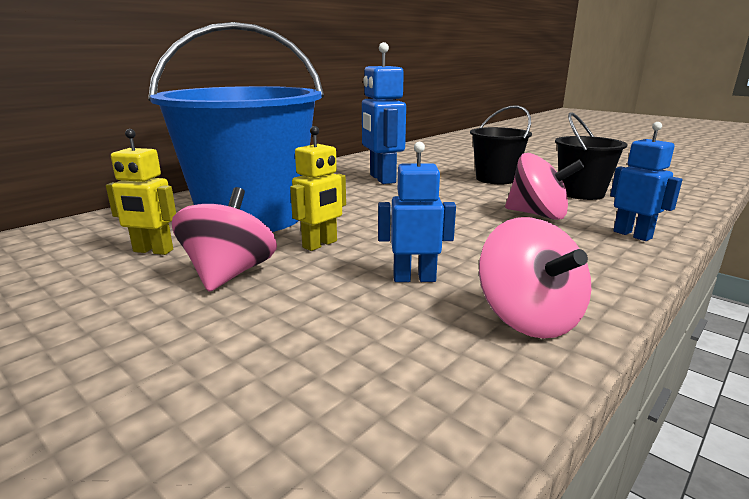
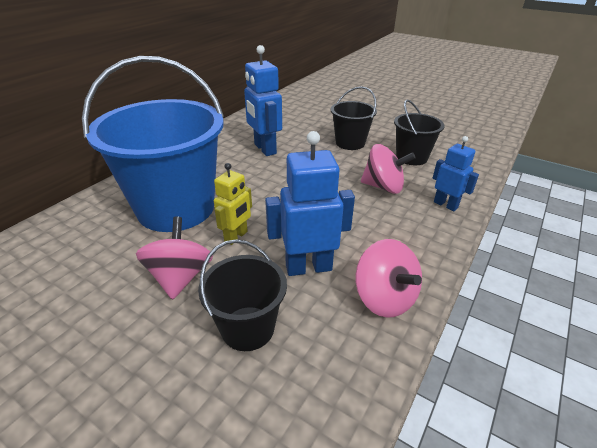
camera: 10 degrees left, 15 degrees up
(153, 251) = (113, 257): yellow robot -> none
(304, 331) = (248, 328): none -> black bucket
(414, 278) = (308, 267): blue robot -> blue robot, size x1.61

